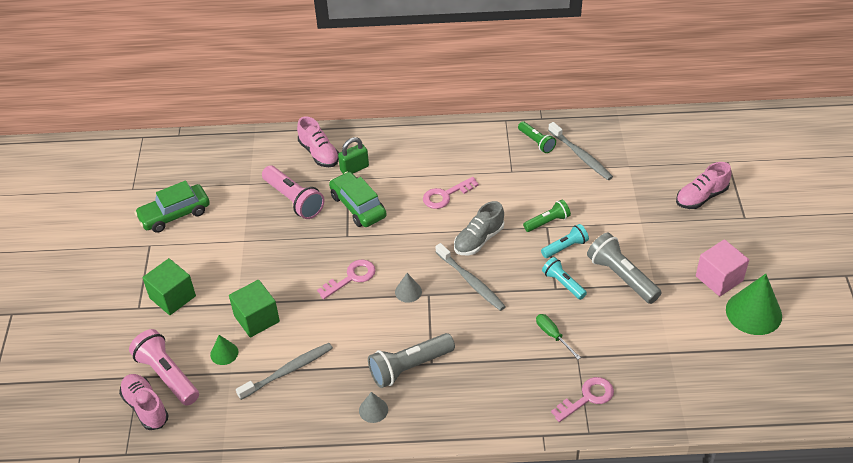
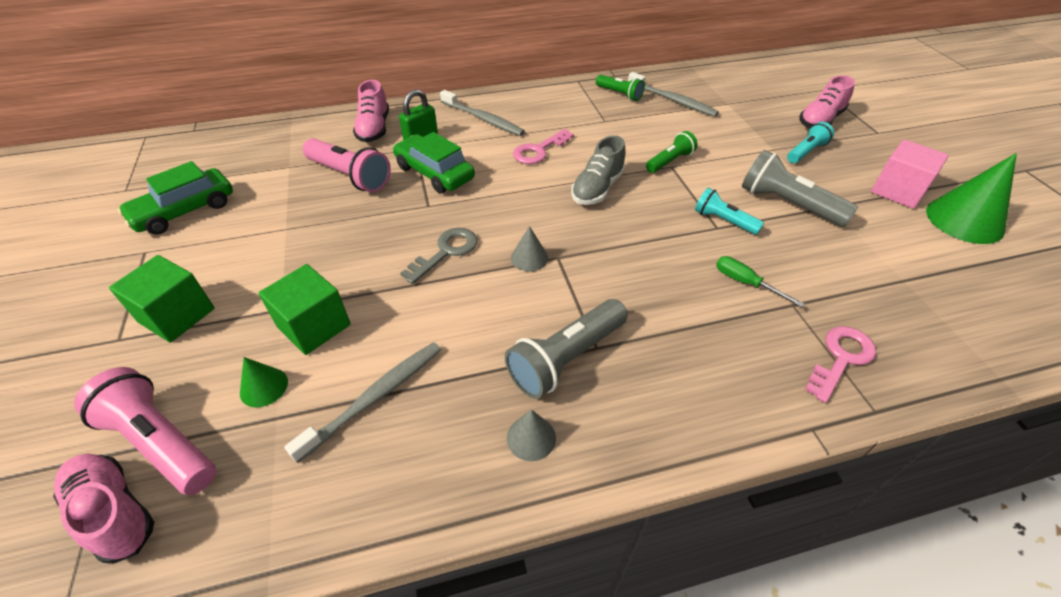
camera: 15 degrees left, 0 degrees up
(319, 153) = (374, 128): pink shoe -> pink shoe turned 45 degrees clockwise
(351, 278) = (446, 252): pink key -> grey key
(471, 282) = (608, 235): grey toothbrush -> grey toothbrush (483, 119)
(565, 247) = (704, 183): turquoise flashlight -> turquoise flashlight (806, 152)

